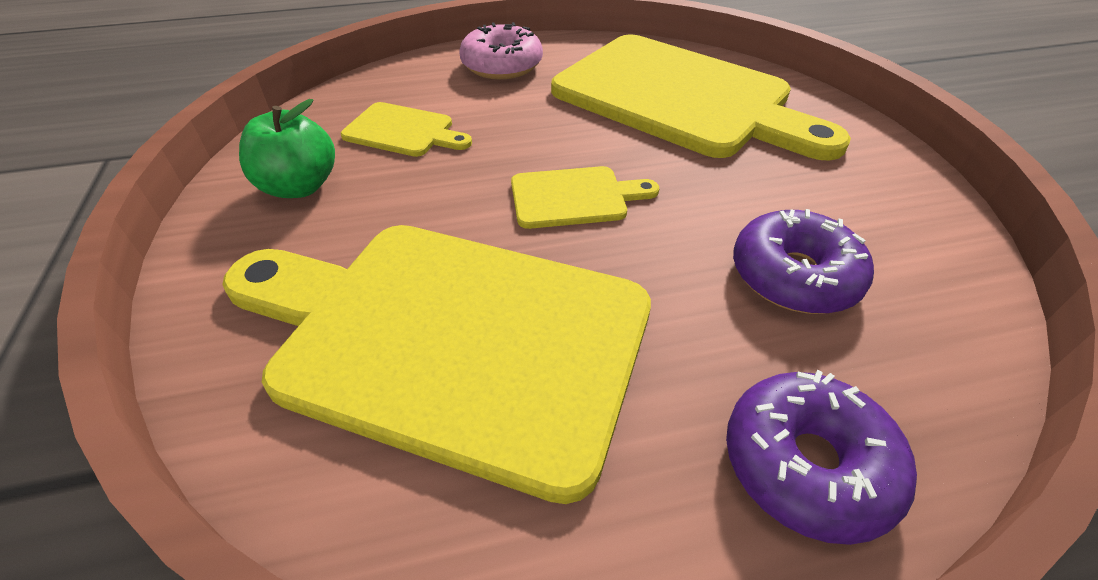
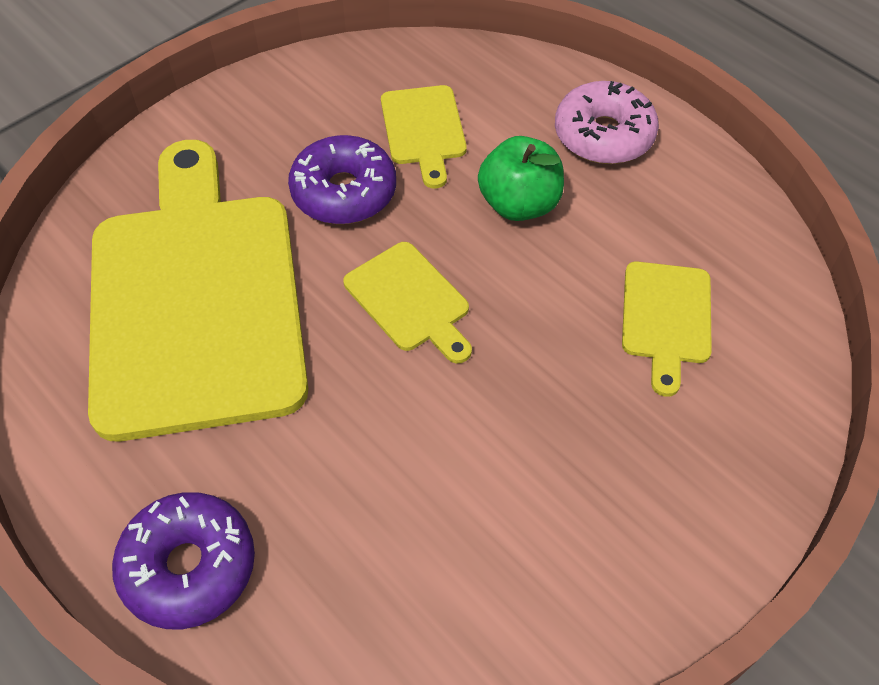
camera: 60 degrees right, 10 degrees up
(299, 186) = (301, 115): green apple -> green apple (519, 204)
(680, 98) = (666, 318): yellow cutting board -> yellow cutting board, size x0.43
(794, 276) = (402, 511): purple donut -> purple donut (344, 192)

